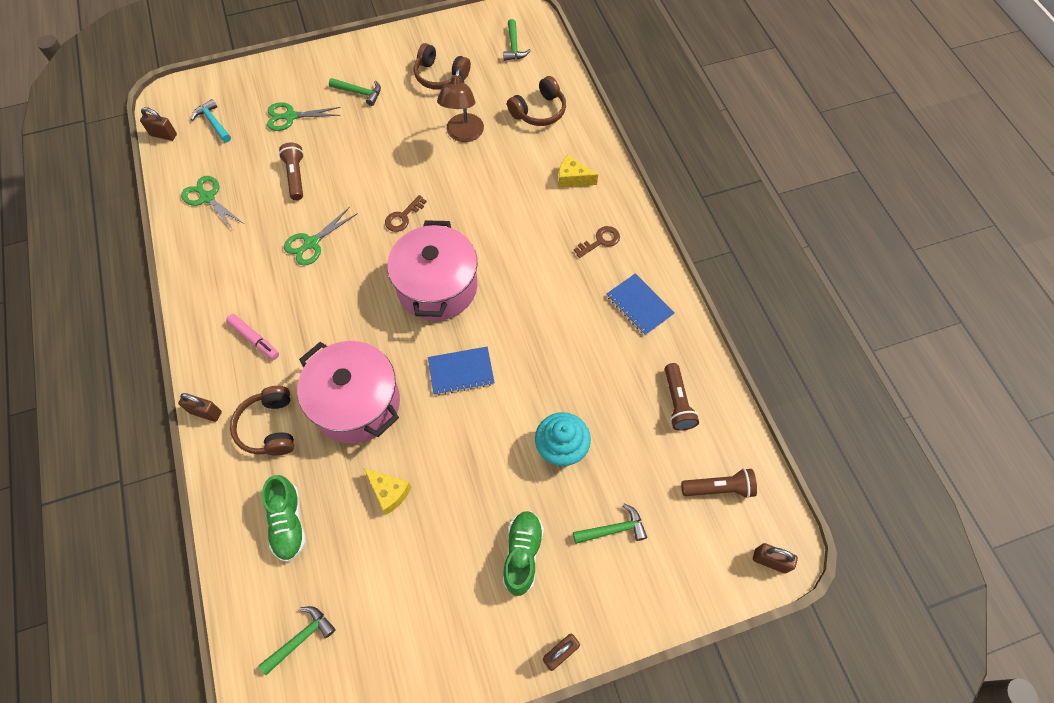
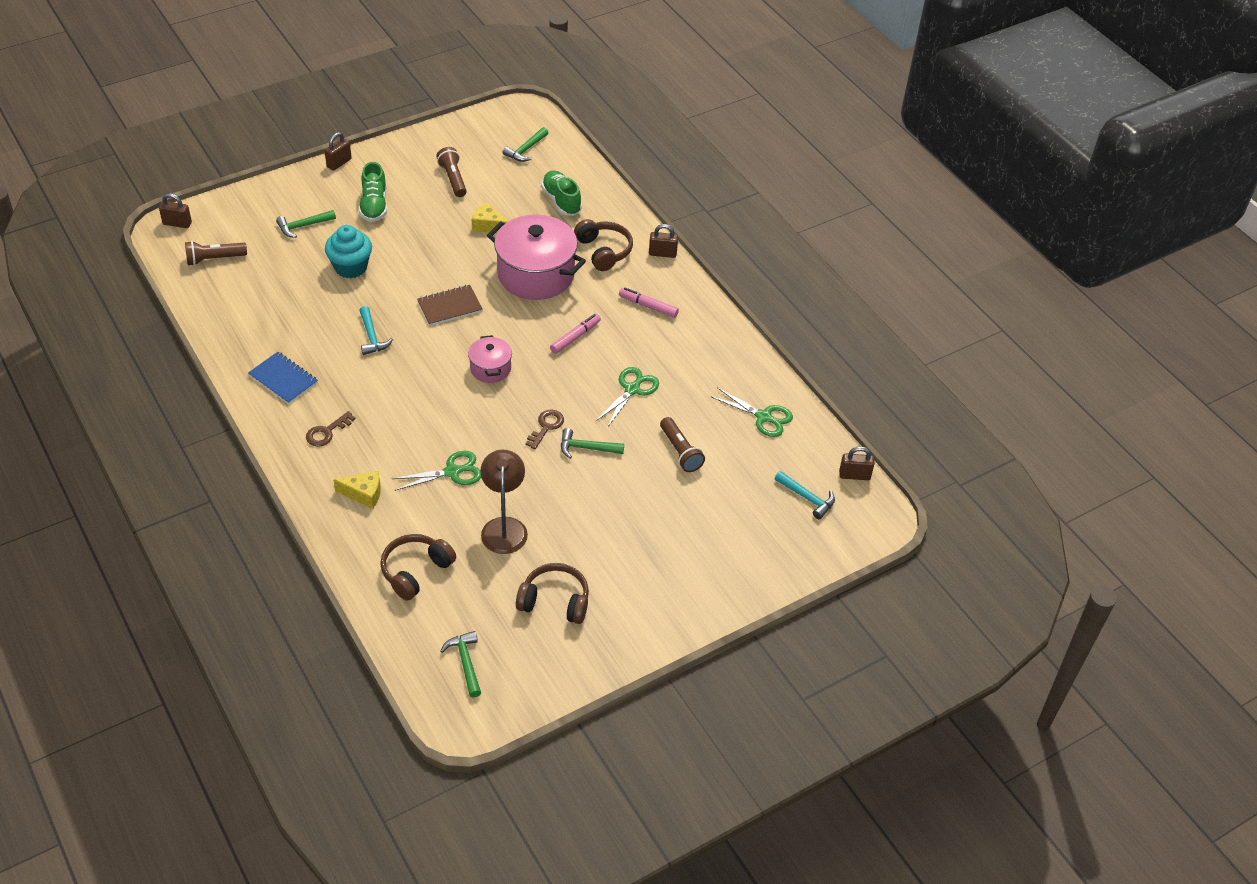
camera: 165 degrees right, 15 degrees down
(290, 116) = (721, 518): green scissors -> green scissors (452, 472)
(343, 311) = (575, 337): none -> pink marker
(359, 93) = (650, 562): green hammer -> green hammer (586, 448)
(437, 287) = (490, 368): pink pot -> pink pot, size x0.50
(461, 372) = (449, 307): blue notebook -> brown notebook
(548, 344) = (372, 336): none -> turquoise hammer
(677, 402) = (248, 309): brown flashlight -> brown flashlight (453, 179)

